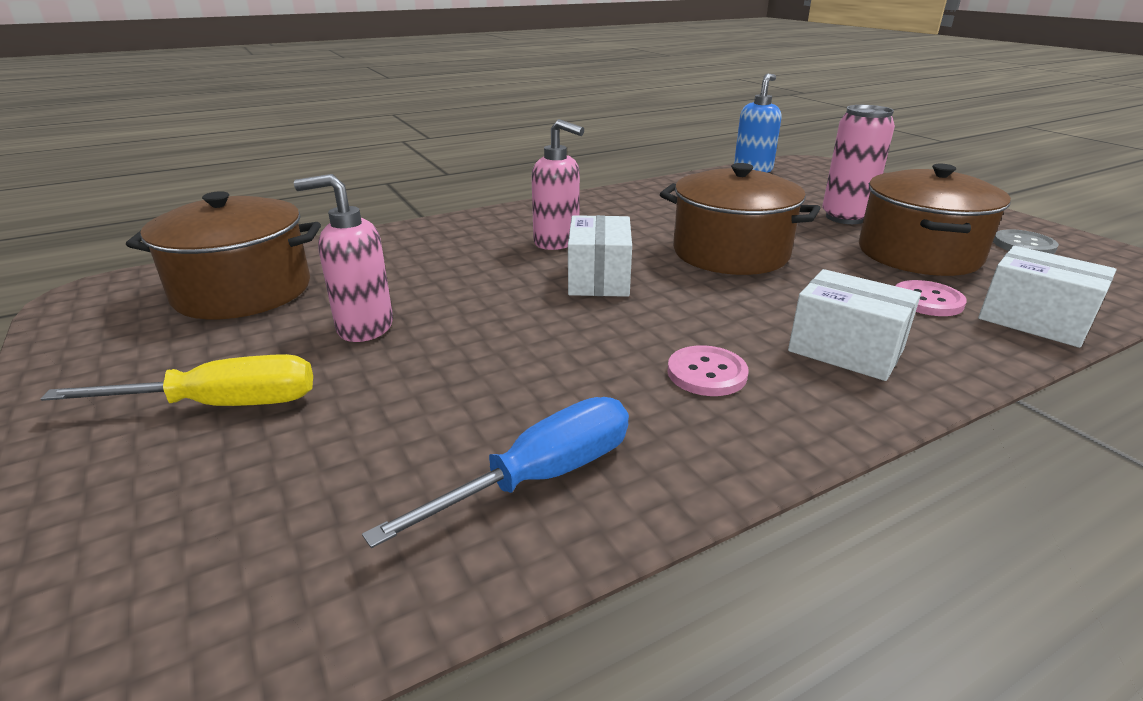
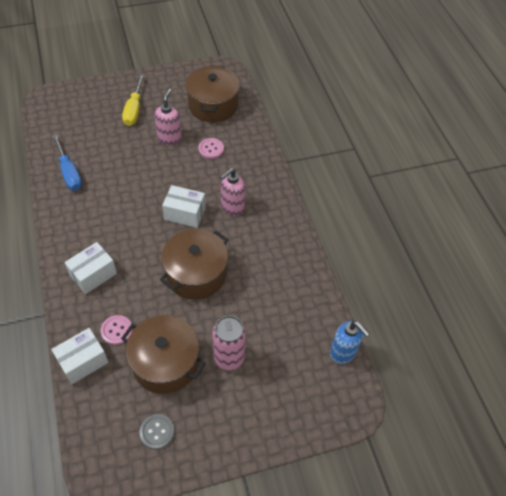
camera: 100 degrees right, 25 degrees up
(706, 373) = (98, 225): pink button -> pink button (211, 149)

